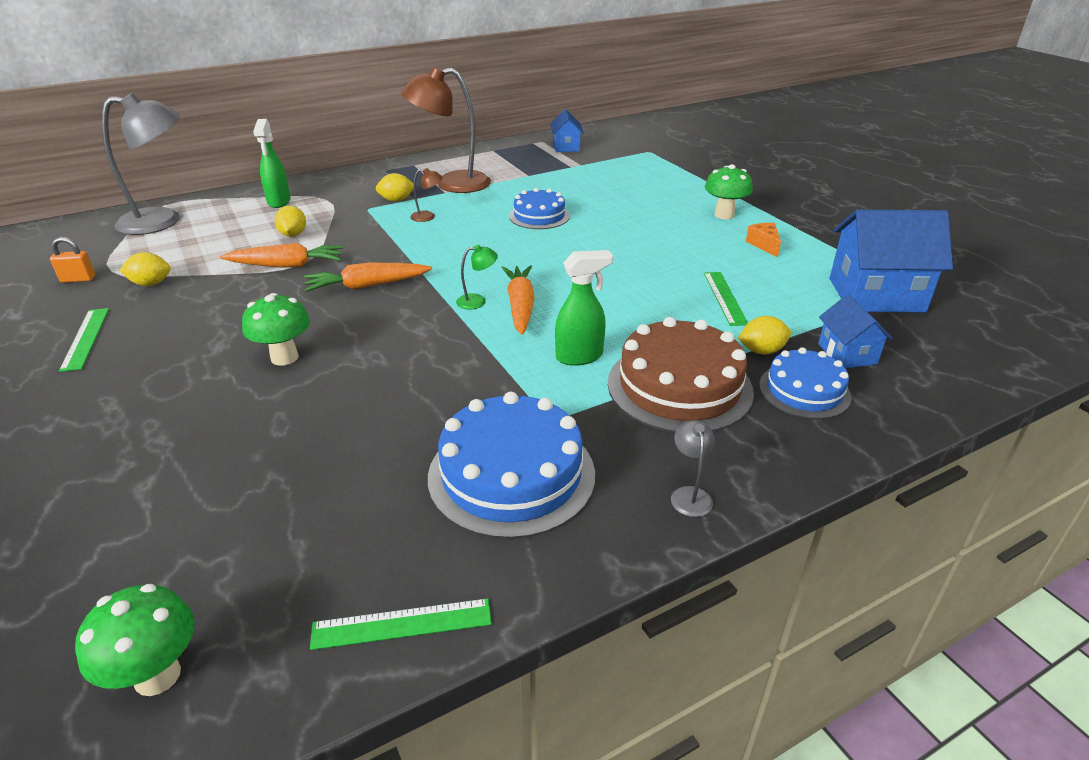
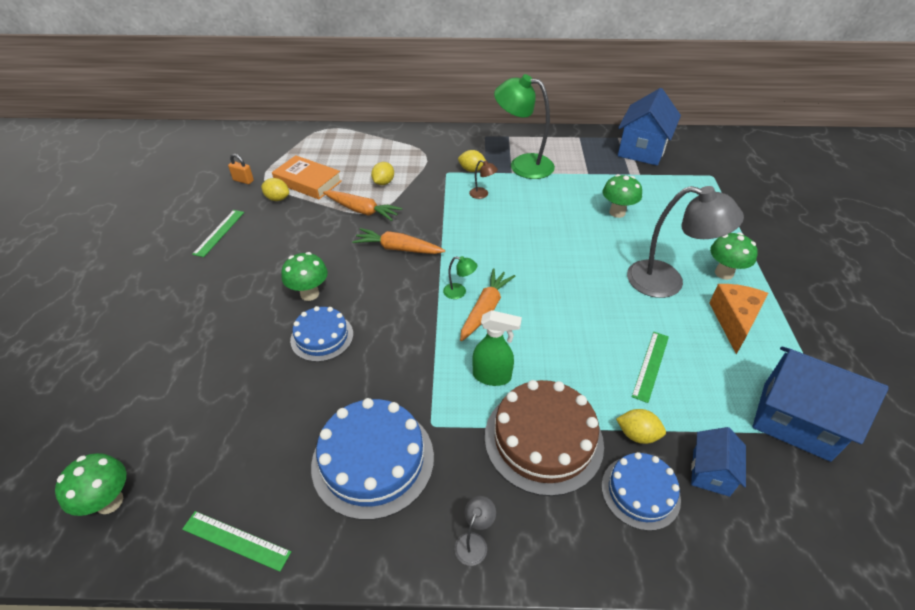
camera: 30 degrees right, 10 degrees up
(162, 221) = (316, 144): grey lamp -> grey lamp (667, 282)
(183, 258) = (308, 182): none -> orange book
(279, 202) = (394, 147): green spray bottle -> none
(451, 184) = (522, 165): brown lamp -> green lamp
(539, 216) = (564, 221): blue cake -> blue cake (322, 337)
(566, 147) = (642, 150): blue house -> blue house, size x1.87
(586, 197) = (617, 212): none -> green mushroom
(764, 245) = (734, 321): orange cheese -> orange cheese, size x1.76

